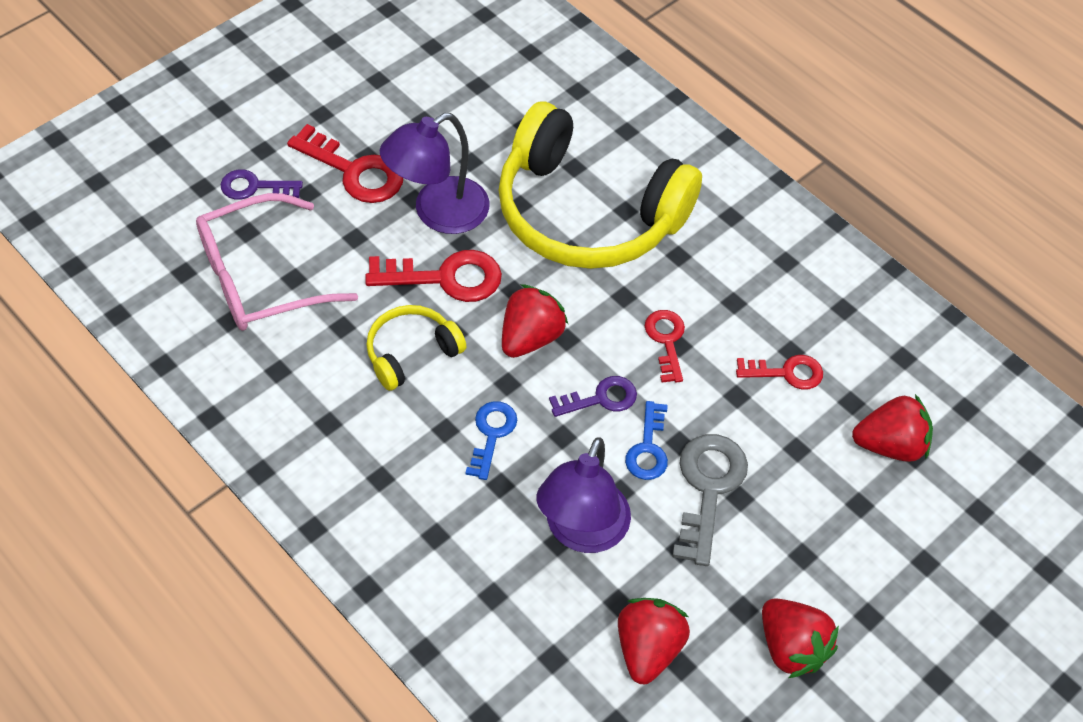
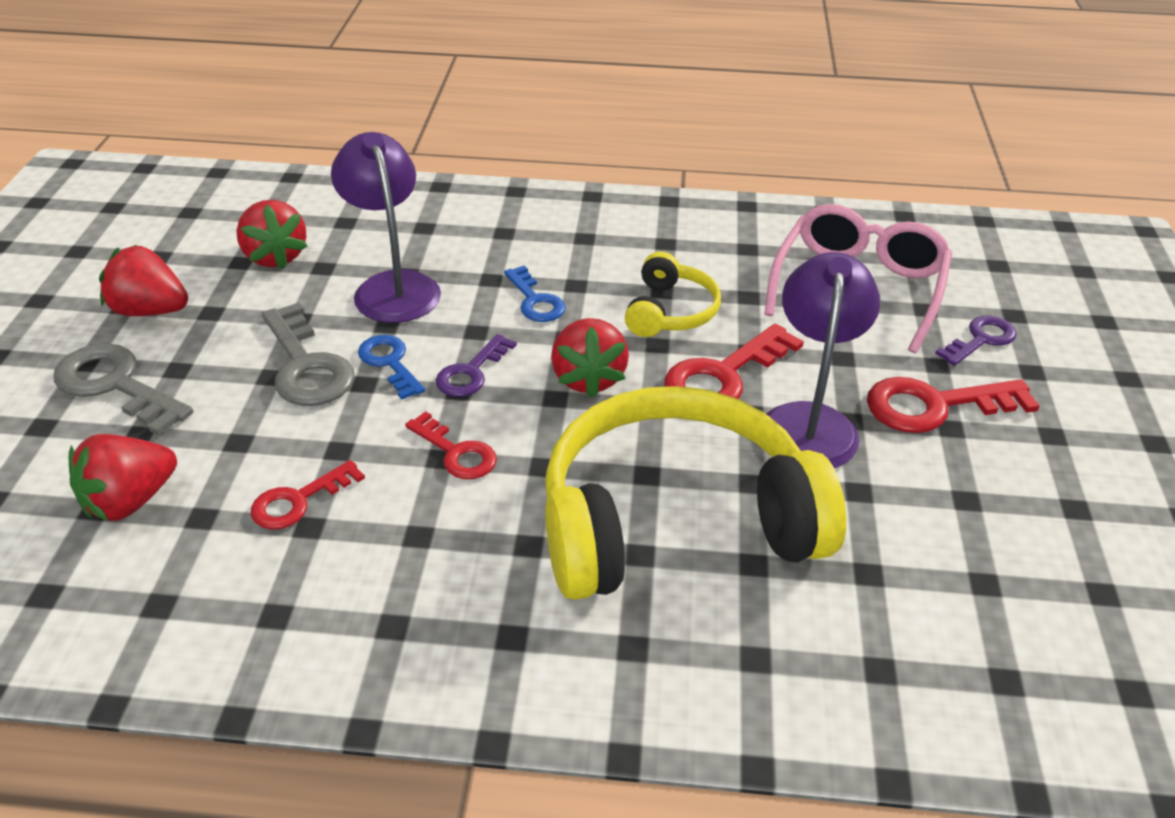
camera: 140 degrees right, 15 degrees down
(856, 568) = (116, 386): none -> grey key

